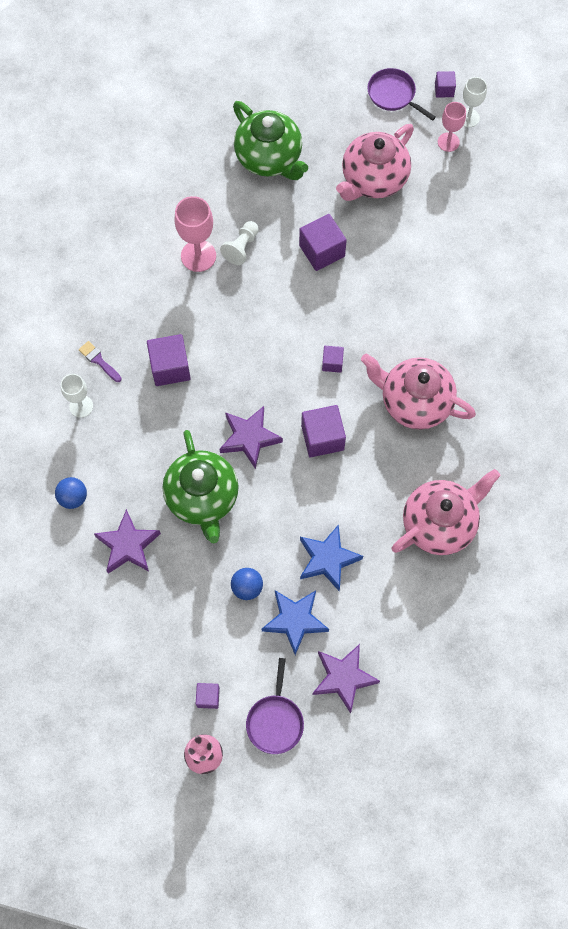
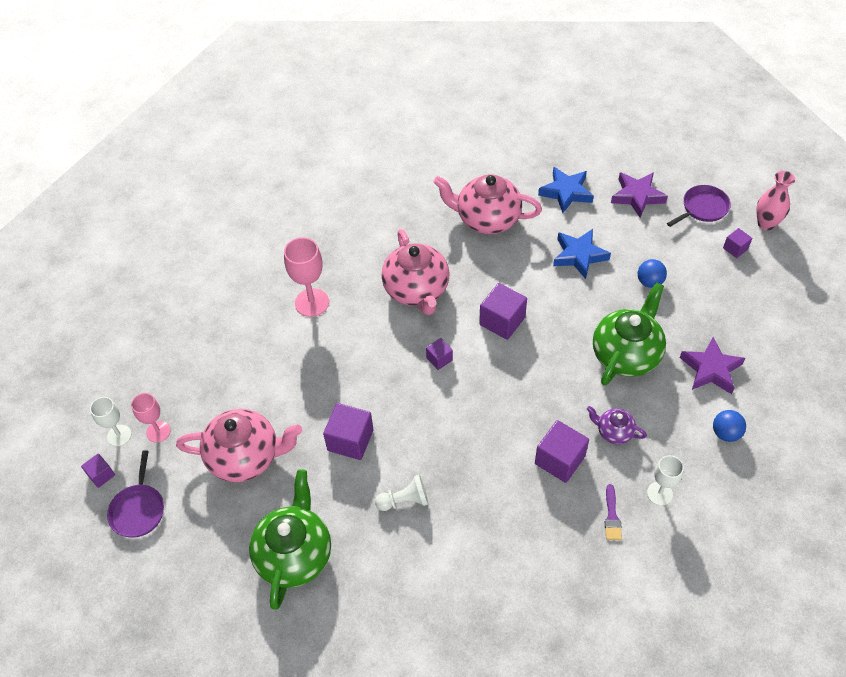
camera: 130 degrees left, 15 degrees down
(153, 423) = (614, 432): none -> purple teapot
(198, 256) = (445, 526): pink goblet -> pink goblet (312, 302)
(249, 438) = (552, 362): purple star -> none
(295, 620) = (636, 243): blue star -> blue star (566, 192)

